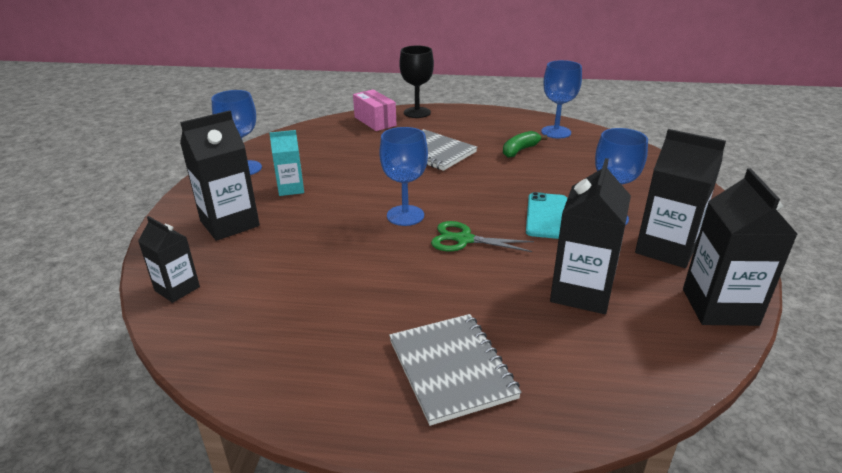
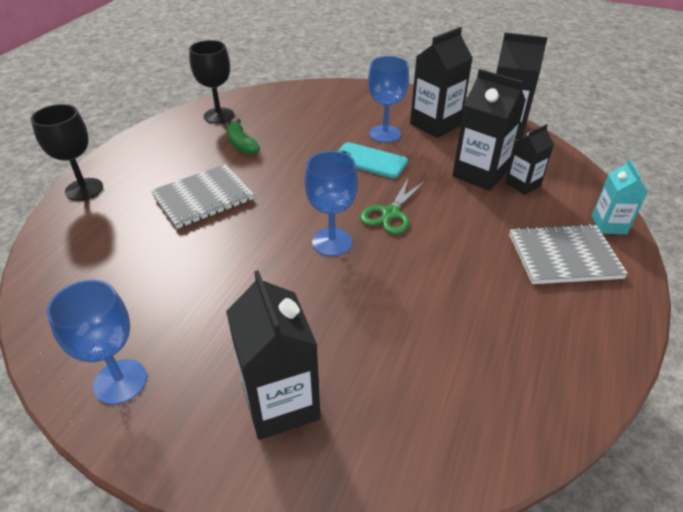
camera: 75 degrees left, 10 degrees up
(177, 289) = (420, 462): black carton -> black carton (522, 184)
(291, 189) = (218, 331): turquoise carton -> turquoise carton (609, 225)
(375, 121) = (76, 228): pink box -> none
(556, 132) = (219, 116): blue goblet -> black goblet

